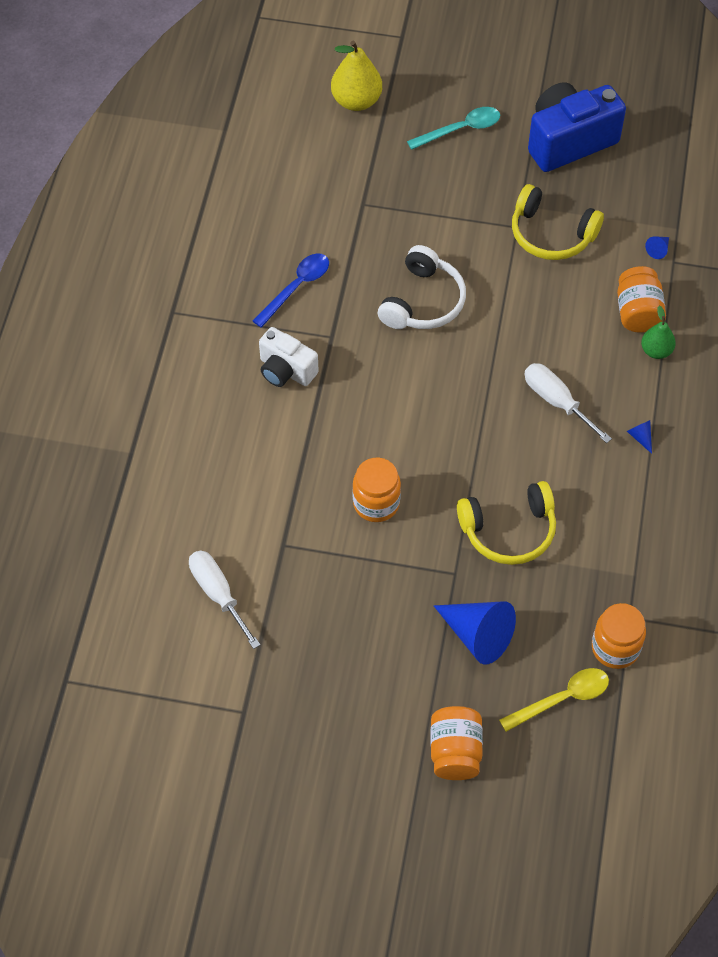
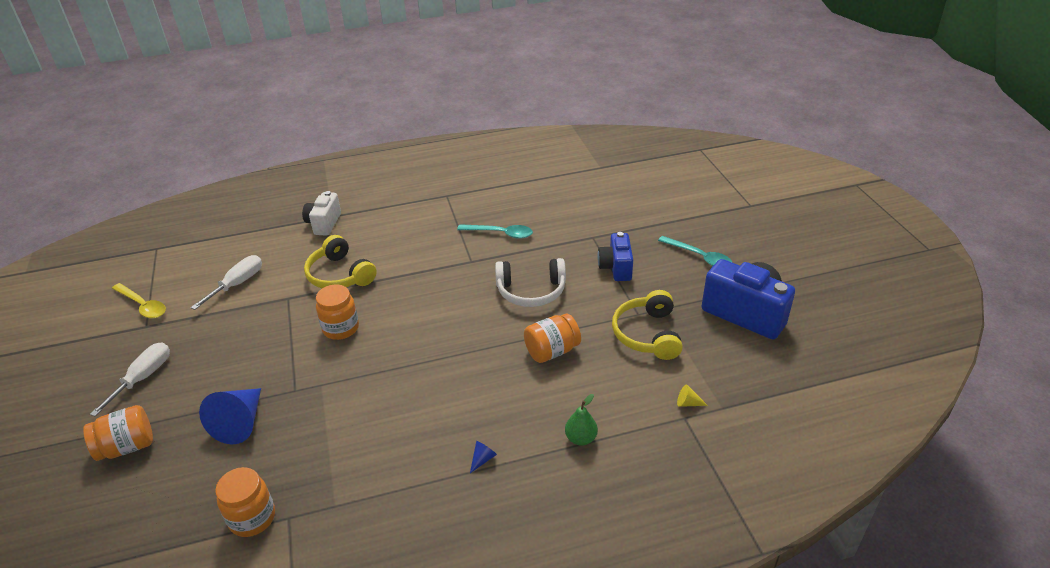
camera: 65 degrees right, 20 degrees down
(286, 370) = (430, 252): white camera -> white camera (324, 224)
(296, 287) = (500, 233): blue spoon -> turquoise spoon
(356, 101) = (675, 206): yellow pear -> none
(431, 209) = (616, 268): none -> blue camera
(509, 530) = (347, 407): yellow headphones -> yellow headphones (340, 275)
(556, 401) = (487, 393): white screwdriver -> white screwdriver (143, 378)
(562, 699) = (190, 498): yellow spoon -> yellow spoon (143, 305)
(638, 312) = (612, 412): orange jar -> orange jar (552, 351)
(658, 250) = (688, 403): blue cone -> yellow cone

